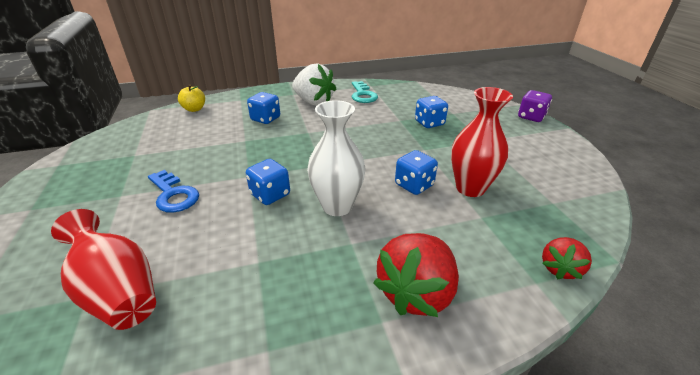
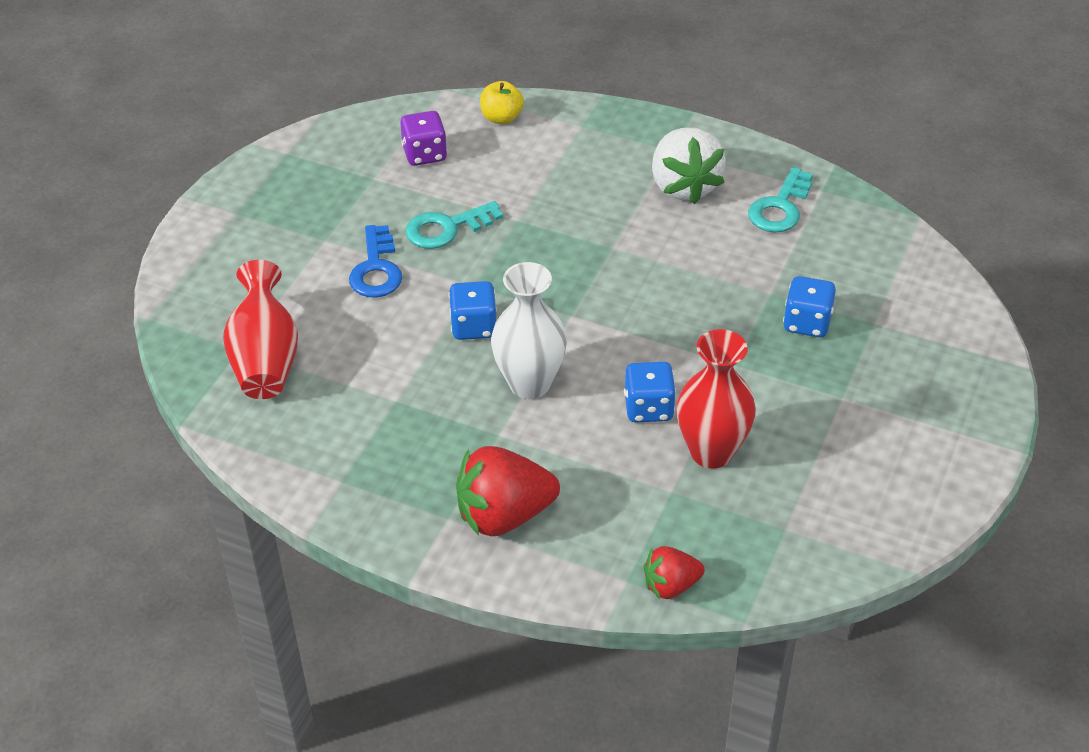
camera: 40 degrees right, 10 degrees up
(205, 158) = (446, 228): none -> turquoise key
(265, 119) = (579, 190): blue dice -> none
(531, 117) = (994, 400): purple dice -> purple dice (424, 154)

